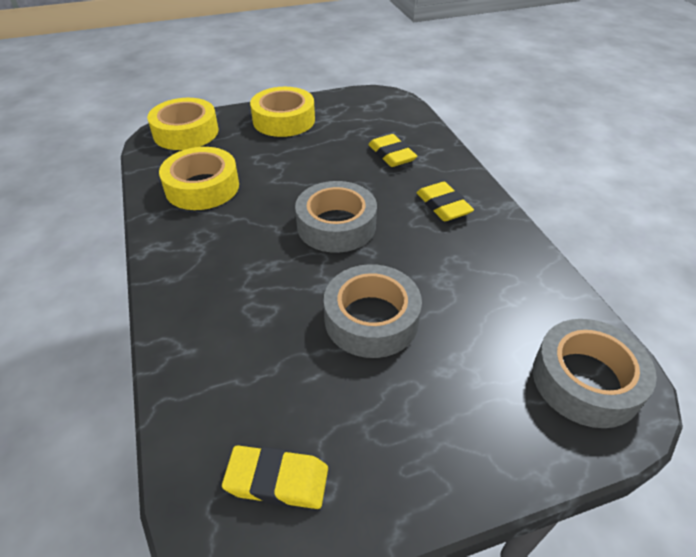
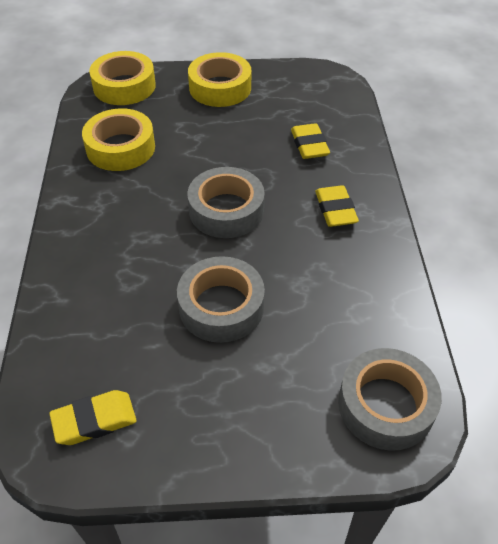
camera: 15 degrees right, 5 degrees up
(277, 480) = (94, 420): yellow eraser -> yellow eraser turned 45 degrees counterclockwise

